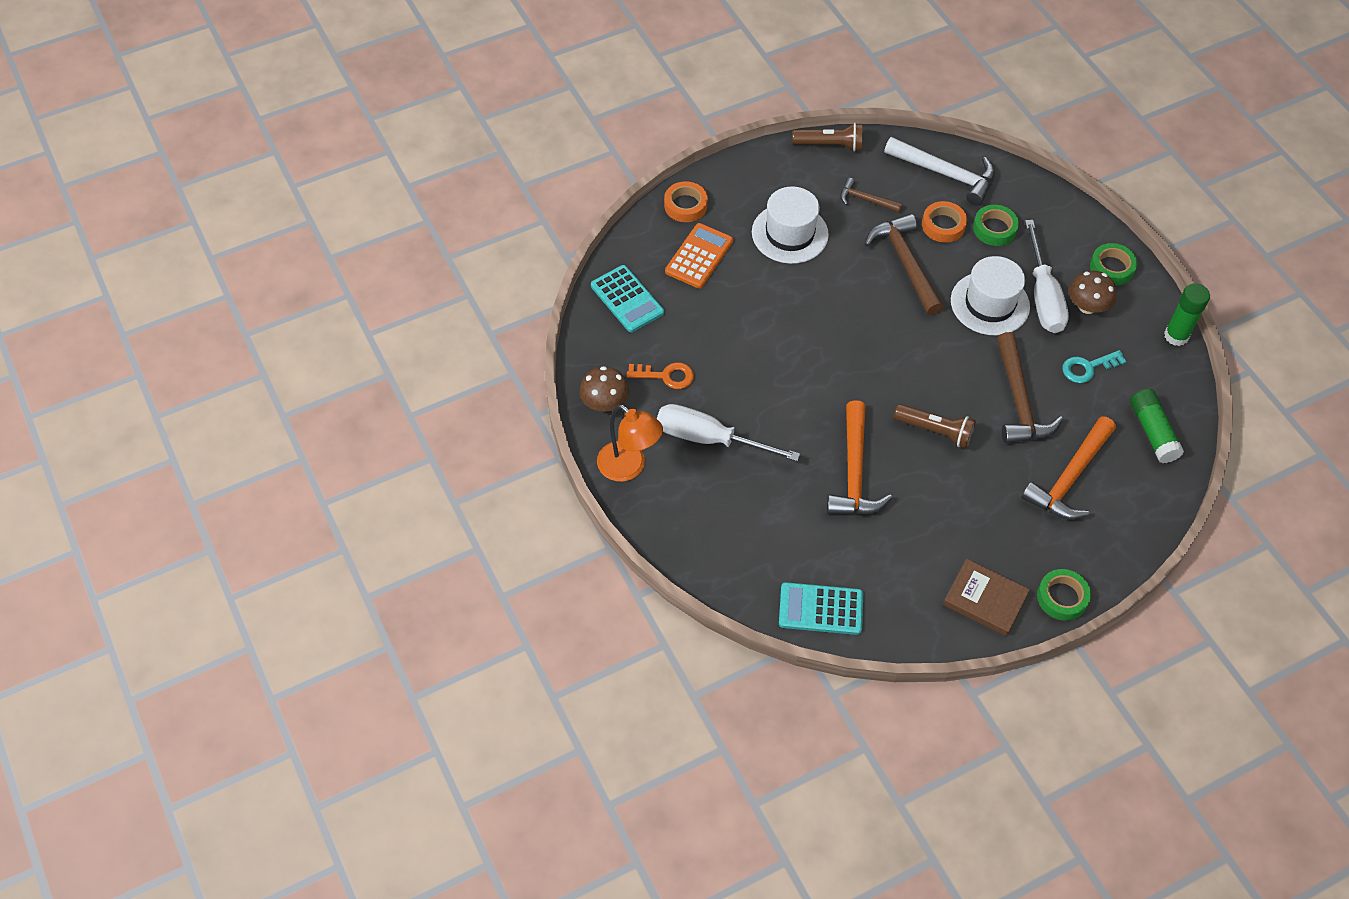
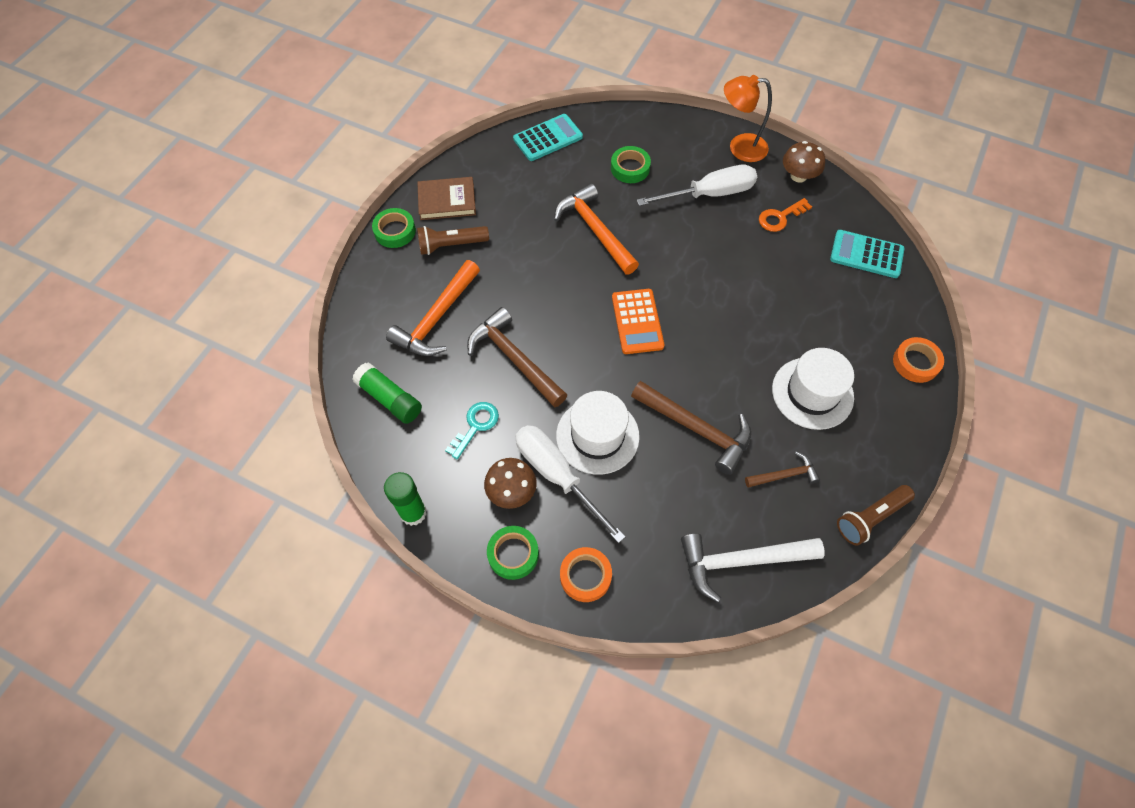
camera: 145 degrees right, 5 degrees up
(699, 256) = (856, 323): orange calculator -> orange calculator (637, 322)
(935, 431) = (561, 294): brown flashlight -> brown flashlight (451, 245)
(943, 225) = (697, 494): orange tape -> orange tape (585, 576)
(994, 229) = (649, 524): green tape -> green tape (630, 168)
(1069, 478) = (436, 318): orange hammer -> orange hammer turned 150 degrees counterclockwise

